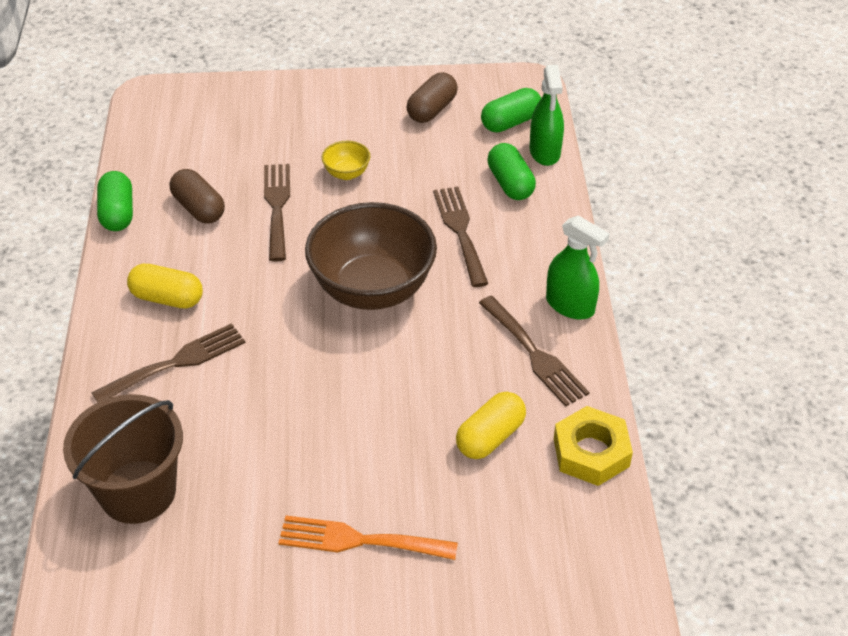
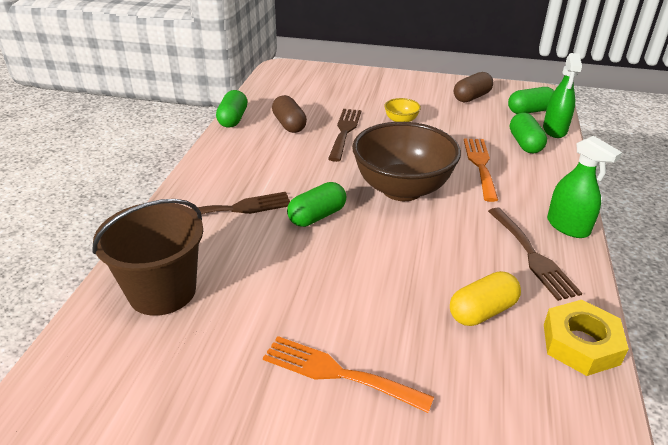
camera: 15 degrees right, 10 degrees down
(167, 298) = (245, 170): yellow capsule -> none
(281, 352) = (317, 216): none -> green capsule
(460, 231) = (480, 165): brown fork -> orange fork

